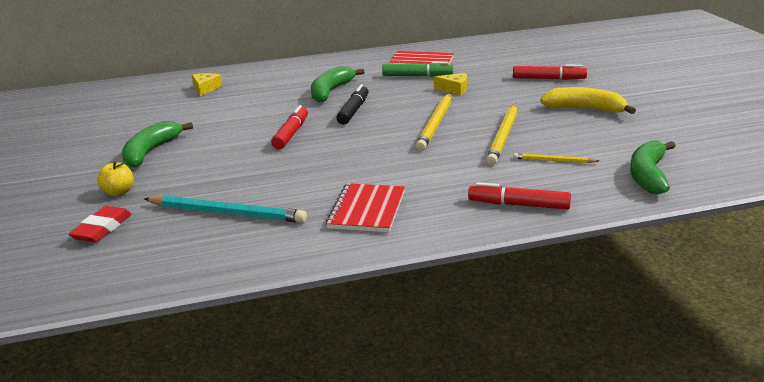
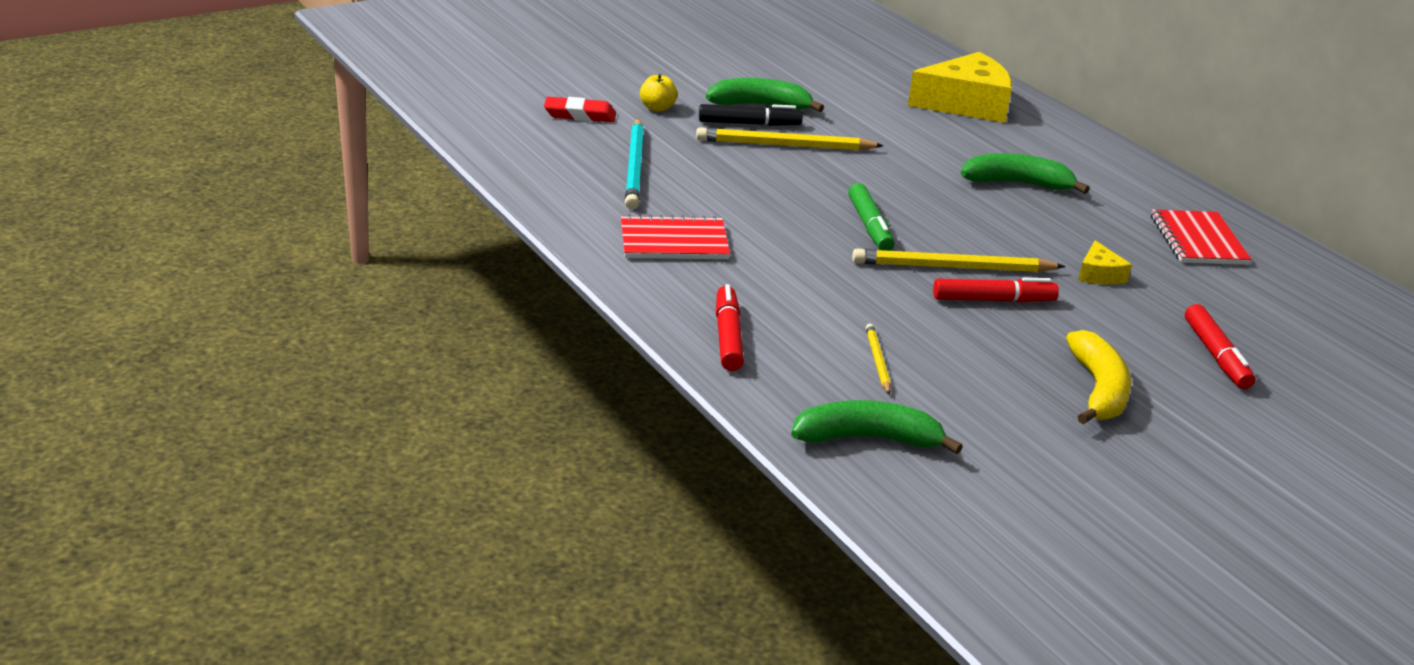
camera: 70 degrees right, 5 degrees up
(205, 88) = (966, 104): yellow cheese -> yellow cheese, size x2.20
(291, 134) = (857, 175): red marker -> red marker (993, 300)
(353, 111) = (959, 206): black marker -> black marker (749, 124)
(417, 76) = (1133, 241): green marker -> green marker (869, 226)
(504, 136) = (940, 321): yellow pencil -> yellow pencil (784, 145)

